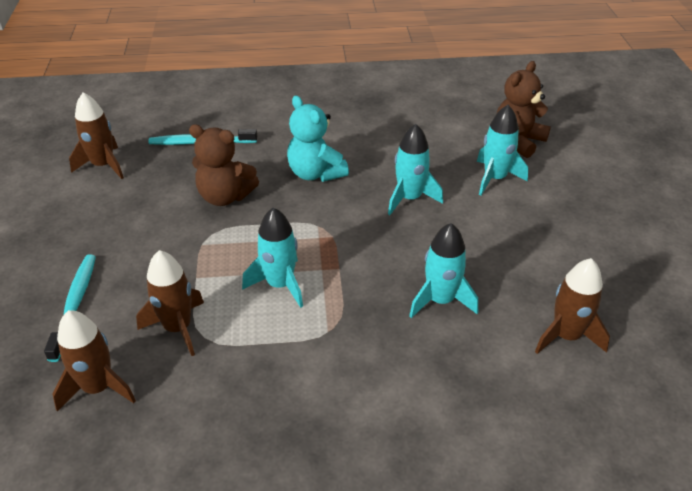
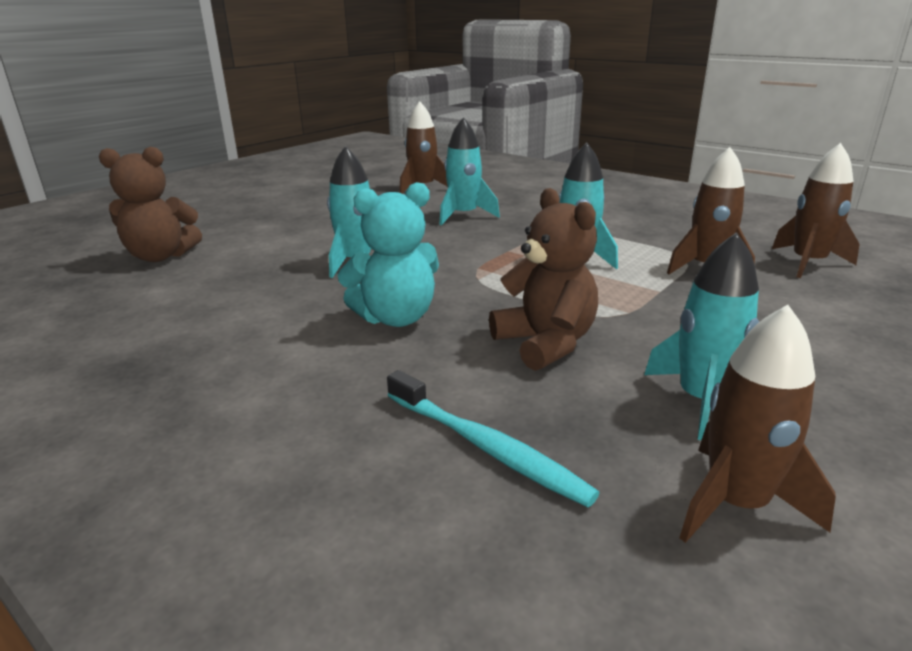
camera: 135 degrees left, 15 degrees down
(74, 305) = (831, 318): turquoise toothbrush -> none
(315, 173) = (396, 318): turquoise teddy bear -> turquoise teddy bear turned 60 degrees clockwise
(495, 178) = (259, 245): turquoise rocket -> turquoise rocket (701, 400)

